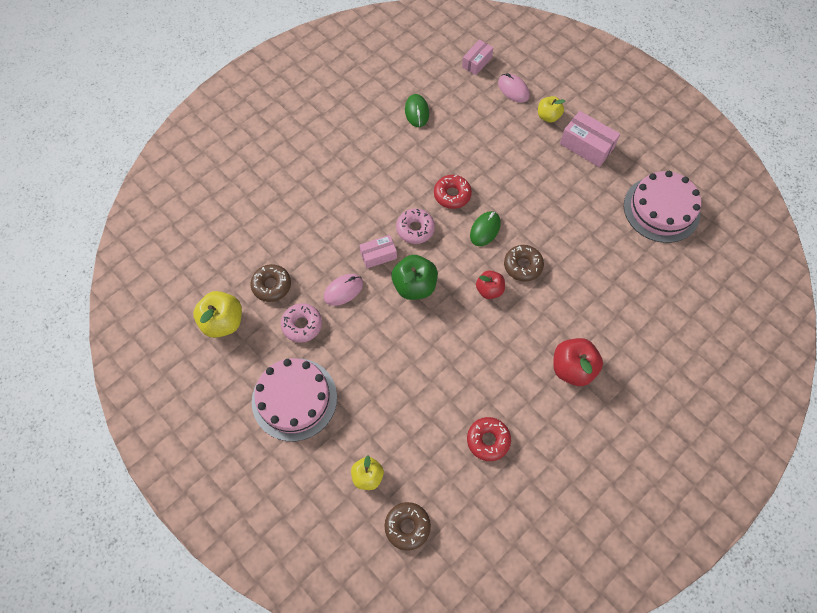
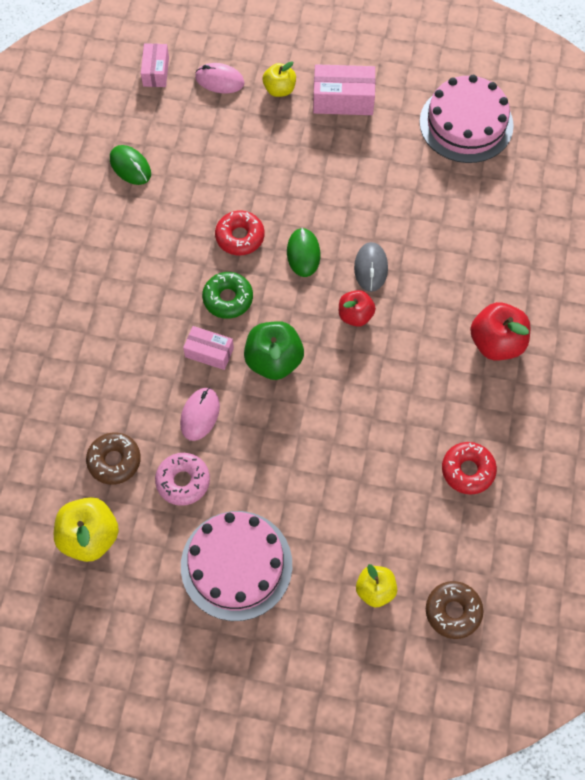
camera: 35 degrees left, 0 degrees up
(378, 255) = (209, 352): pink box -> pink box turned 75 degrees clockwise
(415, 229) = (228, 299): pink donut -> green donut
(522, 265) = (371, 268): brown donut -> grey mouse

